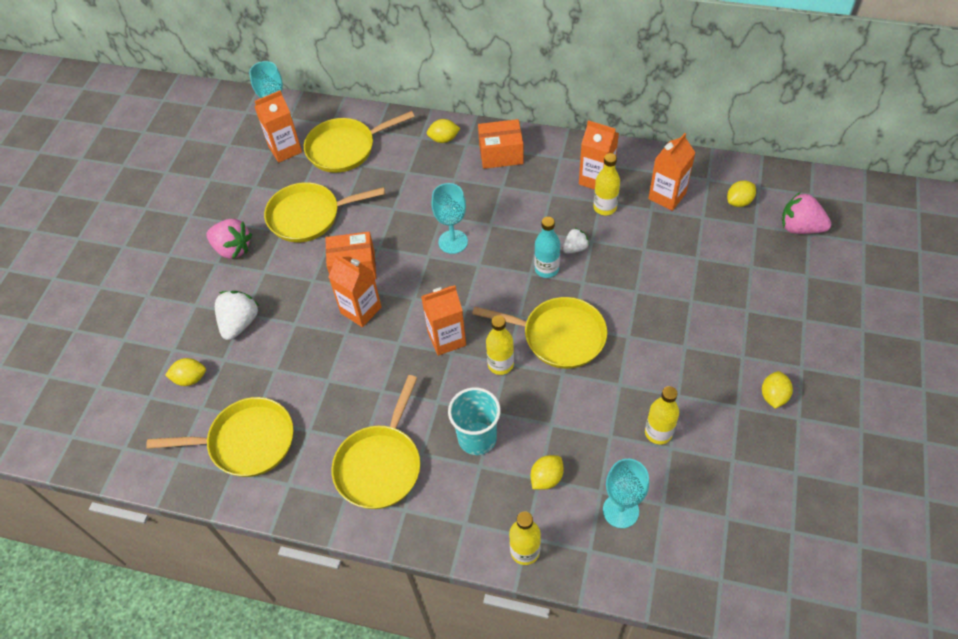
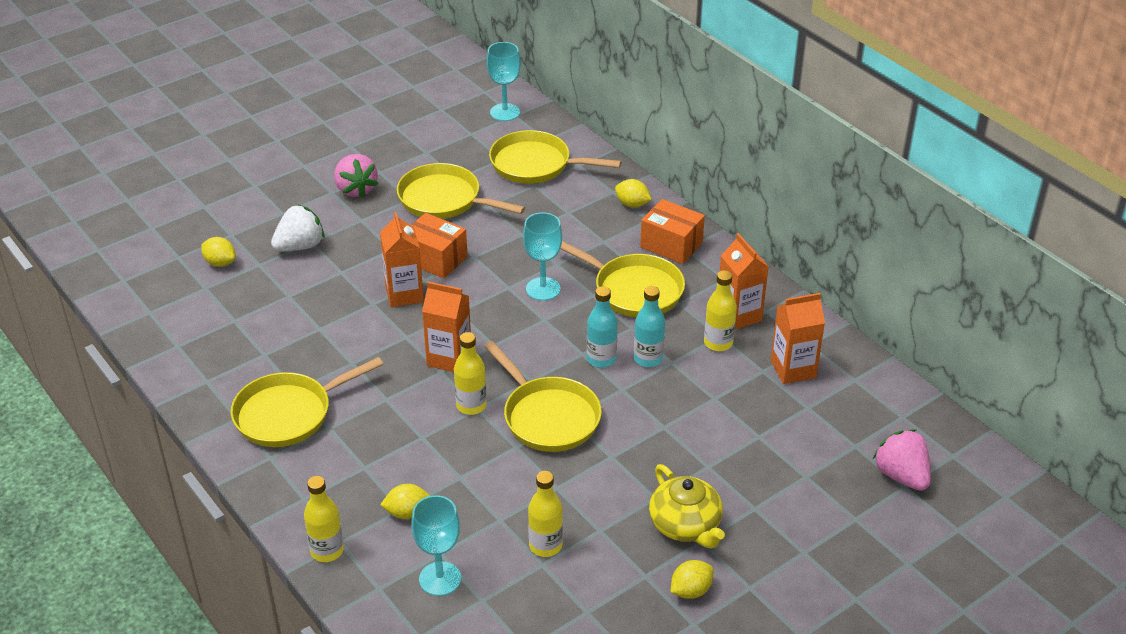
camera: 35 degrees right, 15 degrees down
(246, 442) = (210, 332): yellow pan -> yellow pan (633, 290)
(285, 149) = (483, 138): orange carton -> none
(477, 438) = (386, 446): turquoise cup -> none
(575, 248) = (648, 358): white strawberry -> turquoise bottle
(722, 352) = (685, 525): none -> yellow teapot
(739, 202) = (863, 416): yellow lemon -> none

